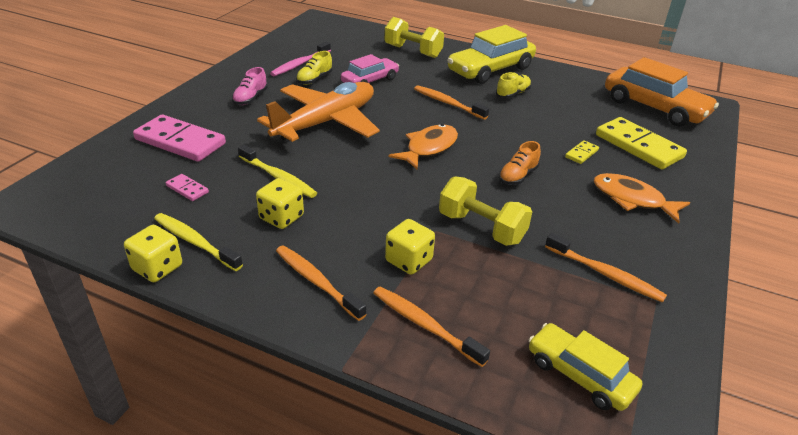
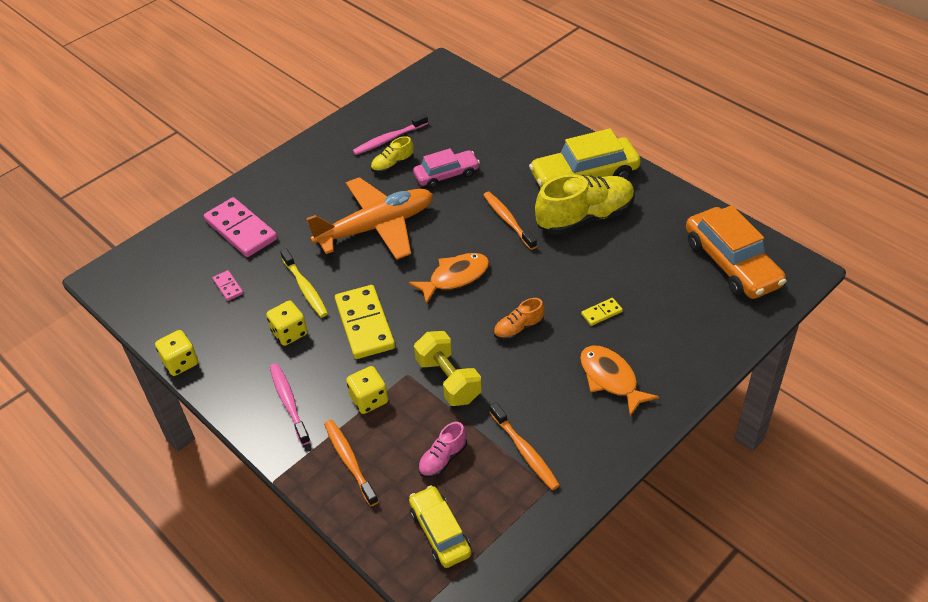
camera: 25 degrees right, 10 degrees up
(195, 242) = (215, 344): yellow toothbrush -> none
(250, 98) = (321, 183): pink shoe -> pink shoe (443, 459)
(316, 282) = (289, 403): orange toothbrush -> pink toothbrush
(413, 51) = (516, 135): yellow dumbbell -> none
(512, 94) = (585, 217): yellow shoe -> yellow shoe, size x2.08
(638, 146) = (669, 314): yellow domino -> yellow domino (364, 324)

